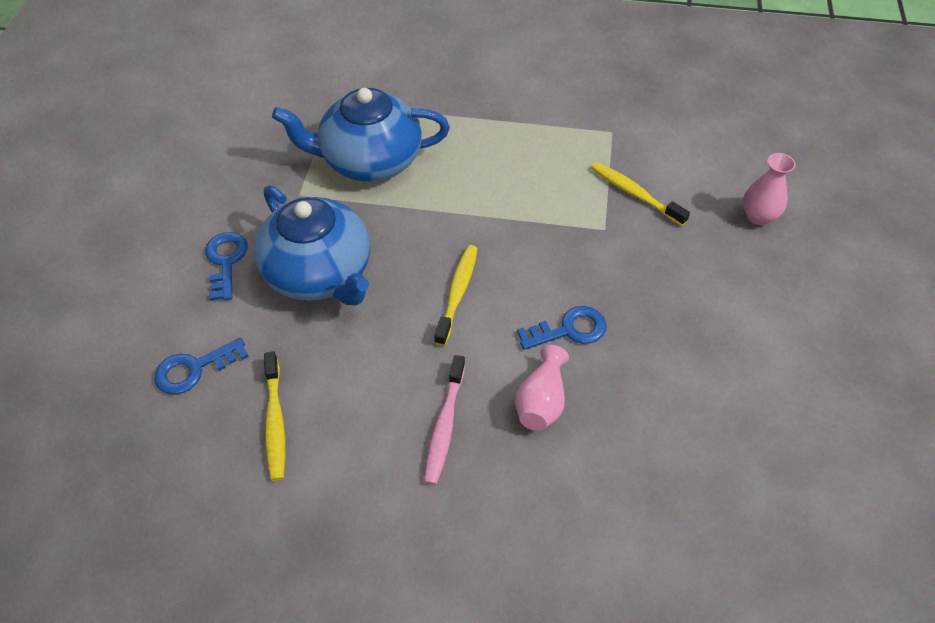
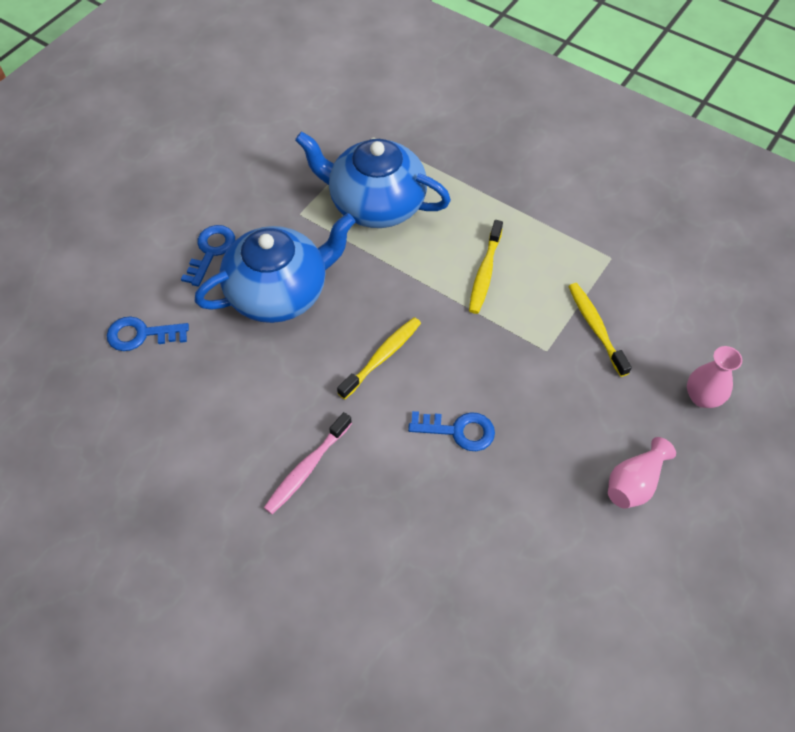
camera: 25 degrees right, 5 degrees up
(275, 422) = (178, 406): yellow toothbrush -> yellow toothbrush (484, 273)
(320, 273) = (279, 292): blue teapot -> blue teapot turned 105 degrees counterclockwise
(541, 401) = (397, 483): pink vase -> pink vase (634, 483)

